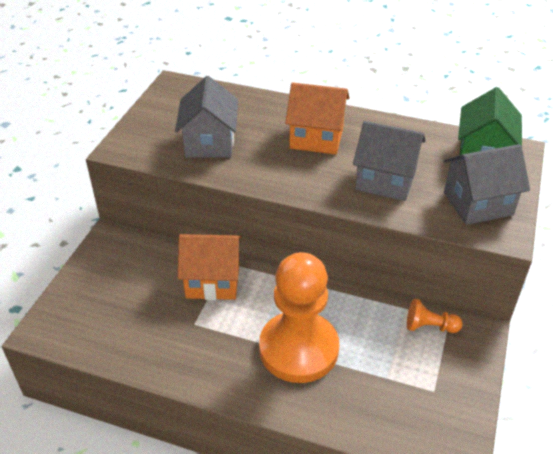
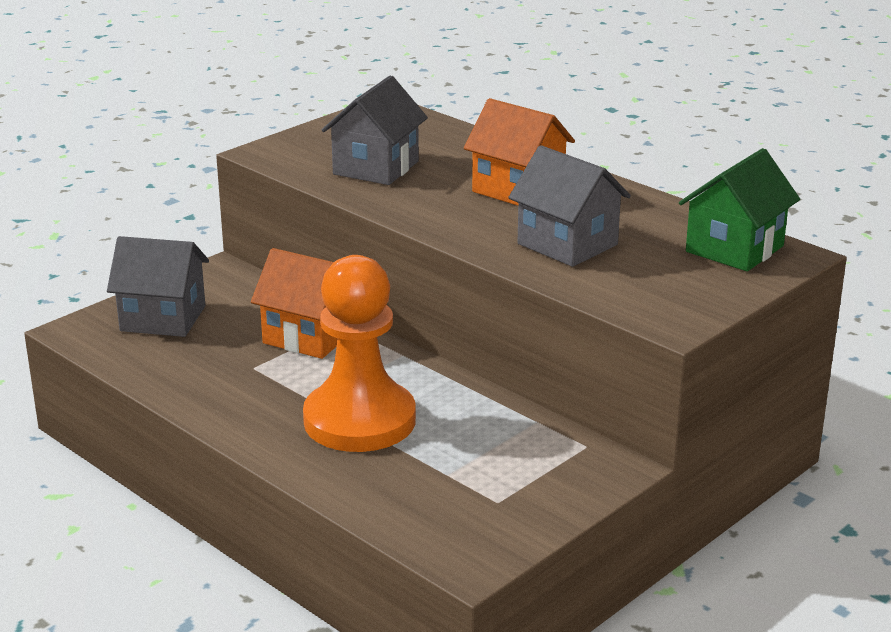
camera: 25 degrees right, 15 degrees down
(429, 326) = (552, 445): orange pawn -> none
(478, 204) = (670, 290): grey house -> grey house (163, 318)

